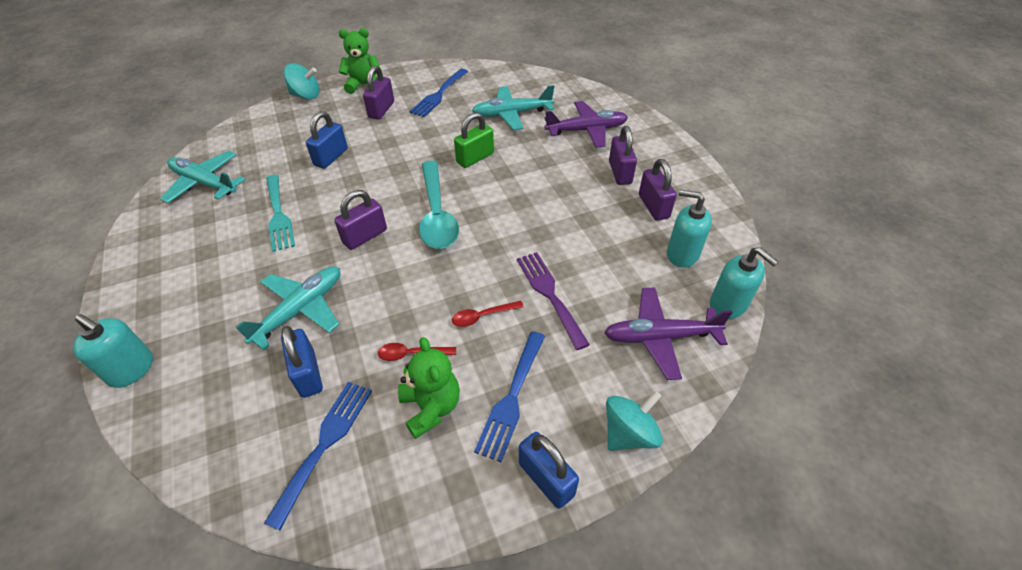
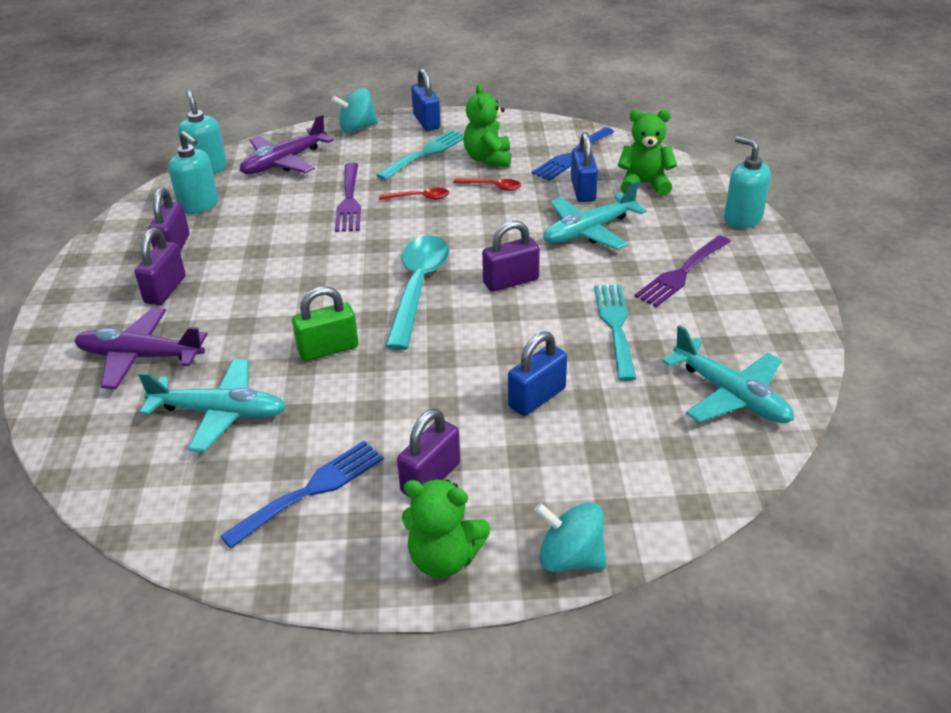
camera: 160 degrees left, 10 degrees down
(216, 277) = (681, 273): none -> purple fork
(234, 404) = (644, 184): none -> green teddy bear
(511, 398) = (426, 153): blue fork -> turquoise fork
(660, 337) = (284, 162): purple plane -> purple plane turned 120 degrees clockwise

